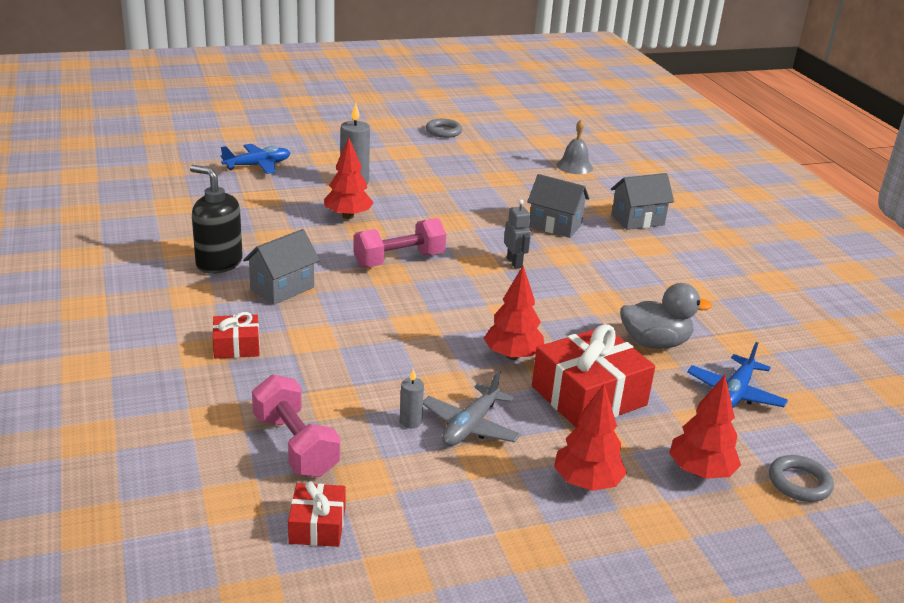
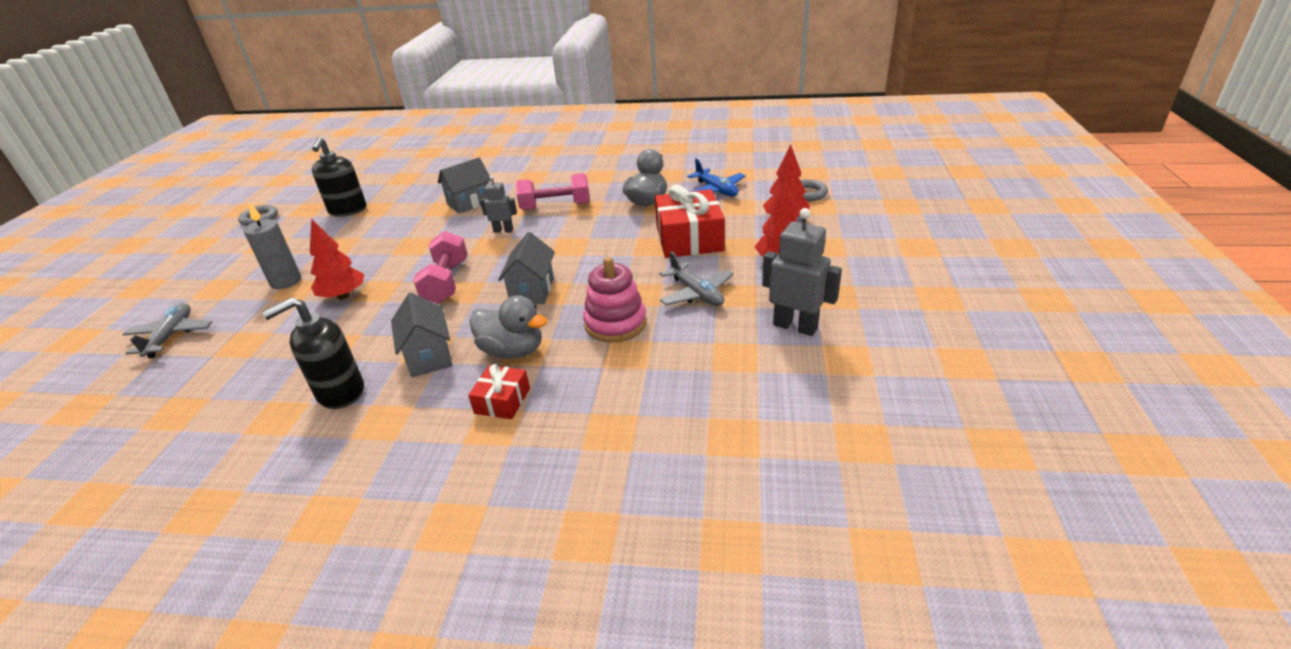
camera: 60 degrees left, 5 degrees up
(257, 165) = (171, 336): blue plane -> grey plane
(295, 445) = (675, 386): pink dumbbell -> pink dumbbell (555, 206)
(309, 331) = (512, 351): none -> grey duck
(317, 525) = (783, 390): red gift -> none
(382, 381) = (615, 323): none -> pink stacking toy
(410, 422) = (676, 320): grey candle -> none
(444, 518) = (795, 326): none -> grey robot
(488, 166) = (348, 210): none -> black soap dispenser
(512, 355) = (623, 257): red tree -> none
(574, 166) = (395, 176): grey bell -> none
(637, 220) = (496, 172): grey house -> grey house (532, 291)

